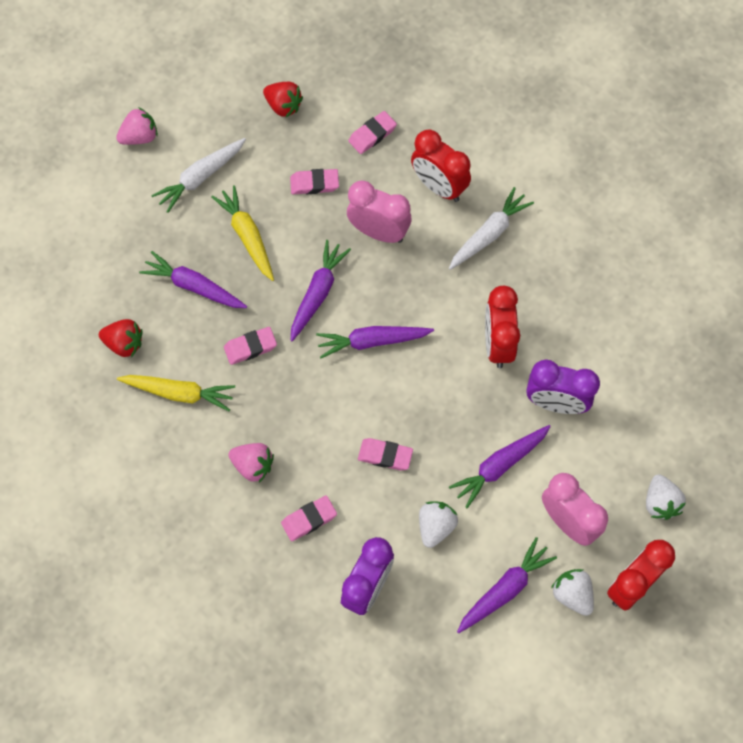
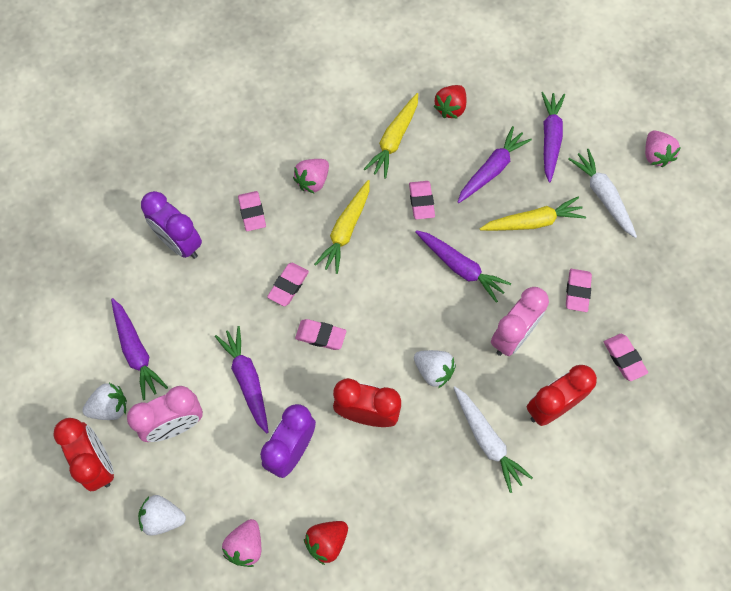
camera: 105 degrees right, 0 degrees up
(283, 106) = (671, 283): red strawberry -> red strawberry (327, 542)
(305, 415) = (345, 230): none -> yellow carrot
(372, 341) = (400, 302): purple carrot -> purple carrot (550, 138)
(431, 408) = (320, 336): none -> pink eraser
(435, 526) = (211, 310): white strawberry -> white strawberry (433, 371)
(658, 418) = (246, 546): none -> pink strawberry

